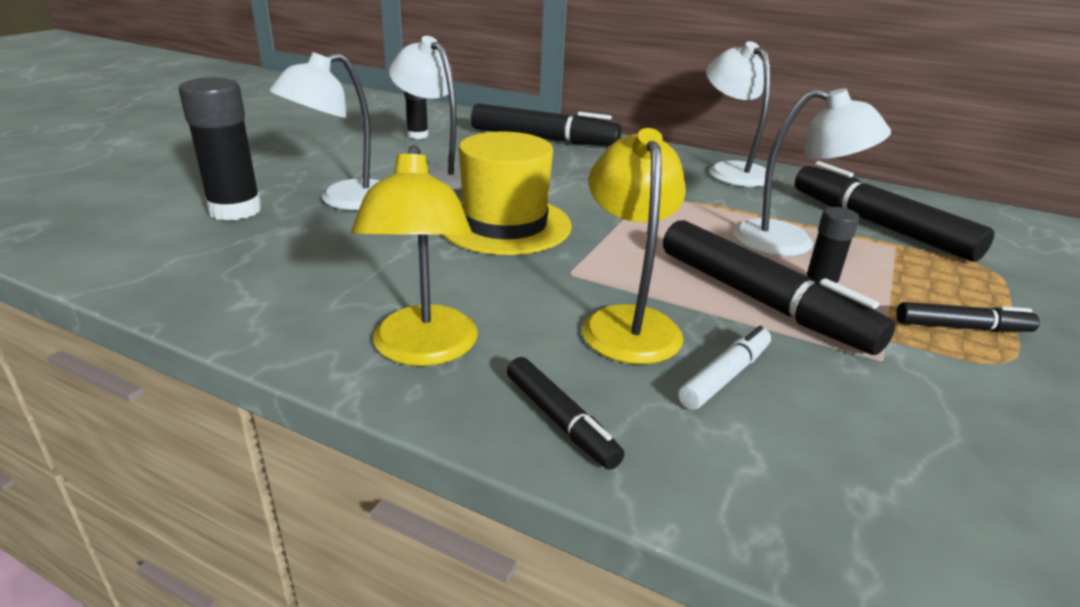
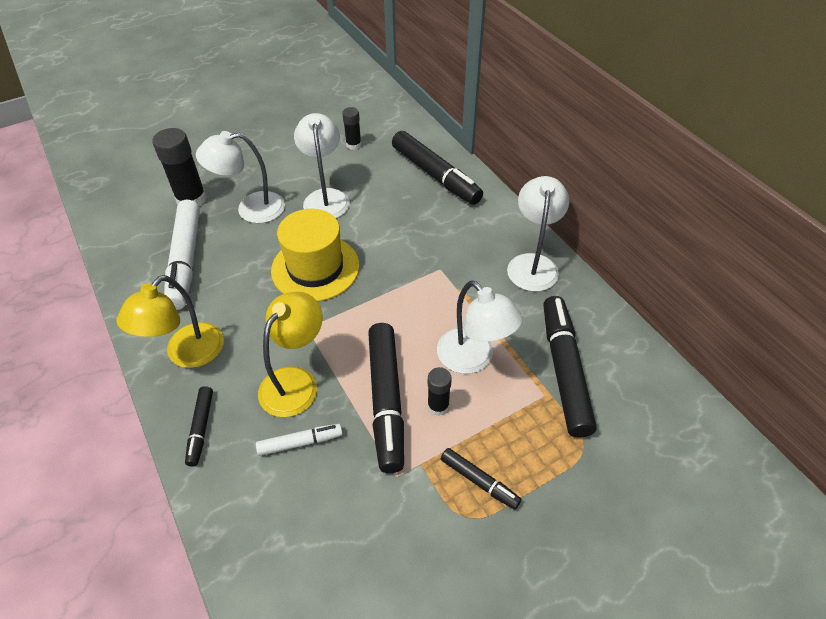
camera: 35 degrees right, 20 degrees up
(296, 262) = (186, 260): none -> white marker

